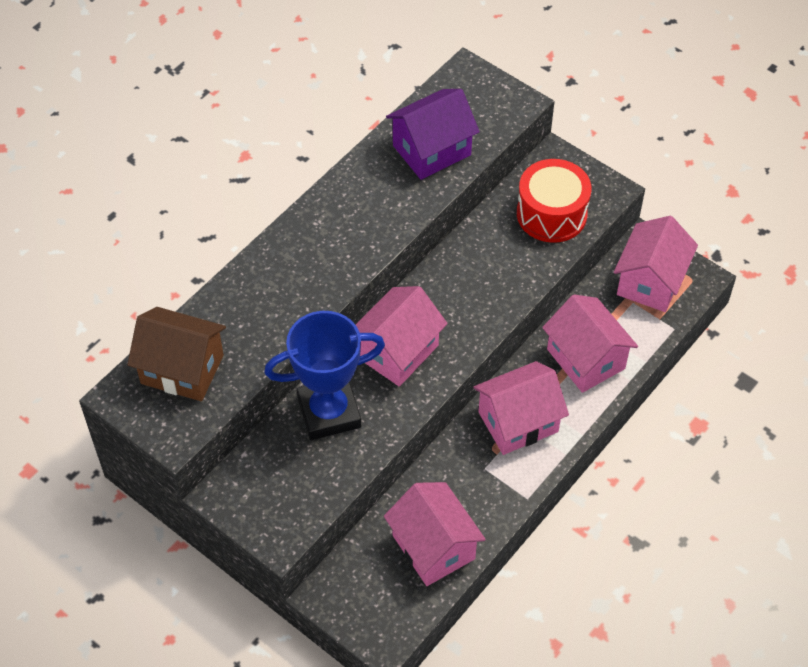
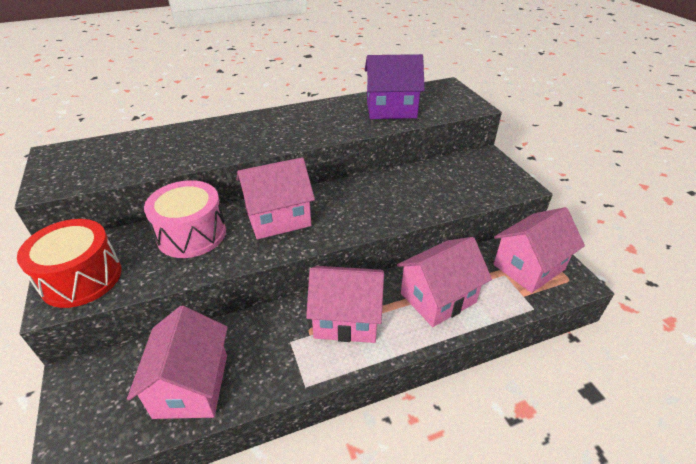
camera: 30 degrees right, 15 degrees down
(182, 369) = (105, 154): brown house -> none
(329, 412) = (191, 234): blue trophy -> pink drum
(551, 214) = (463, 183): red drum -> red drum (81, 278)
(586, 359) = (438, 298): pink house -> pink house turned 60 degrees clockwise

